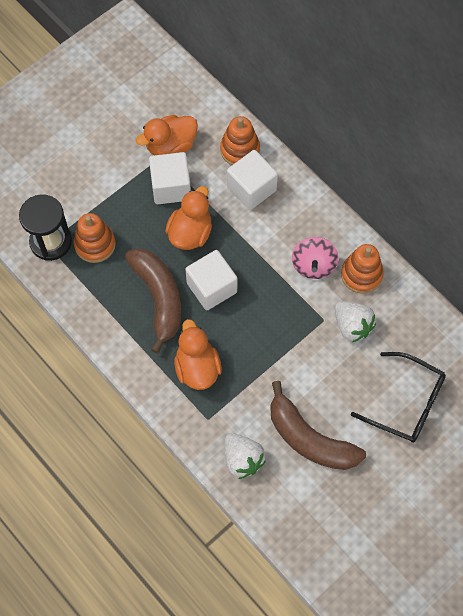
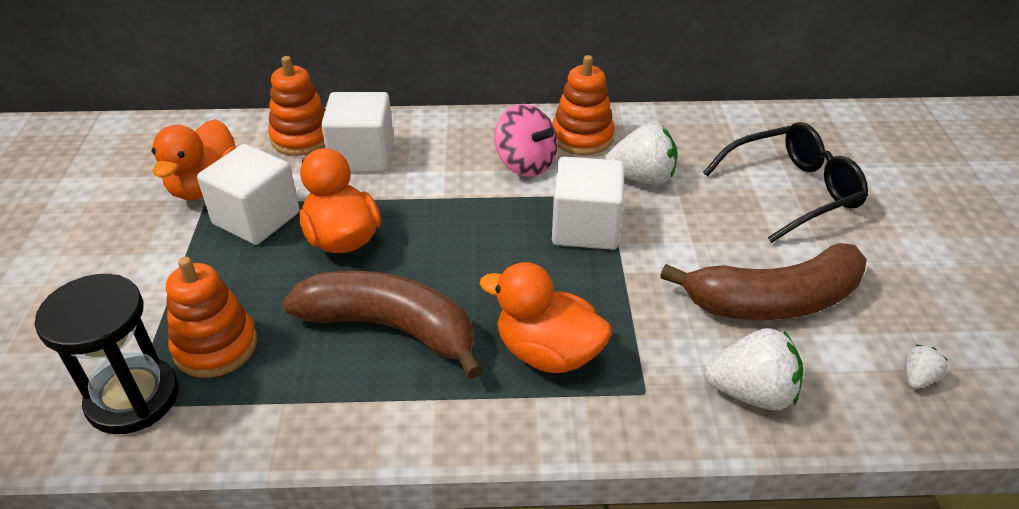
camera: 50 degrees left, 25 degrees down
(212, 288) = (444, 264): white cube -> white cube (586, 228)
(308, 522) = (917, 378): none -> white strawberry

